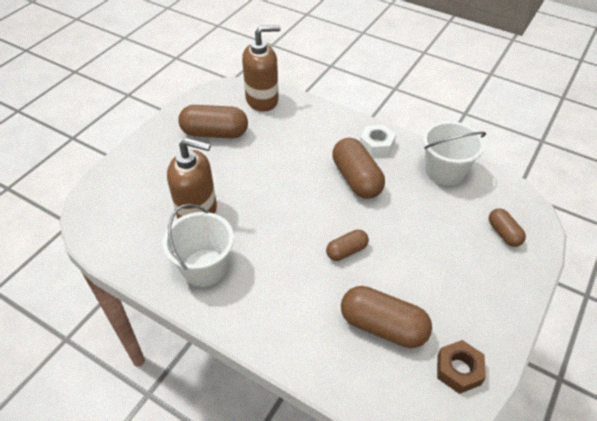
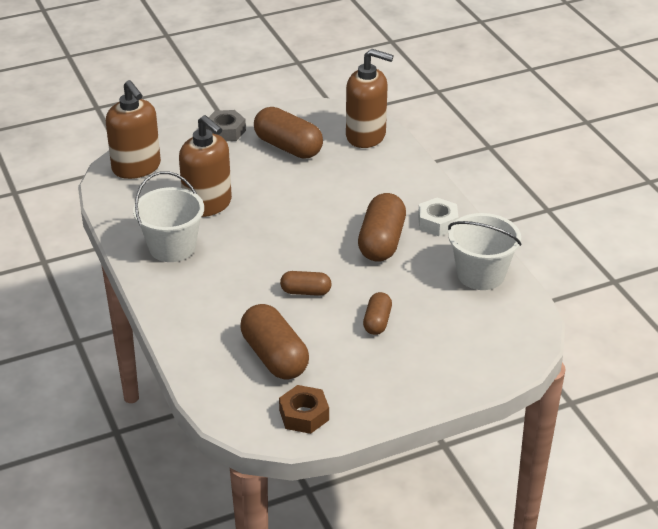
camera: 35 degrees right, 10 degrees down
(106, 207) = (136, 168): none -> brown soap dispenser
(153, 141) = (225, 131): none -> grey nut
(503, 233) = (474, 348): brown capsule -> brown capsule (377, 322)

